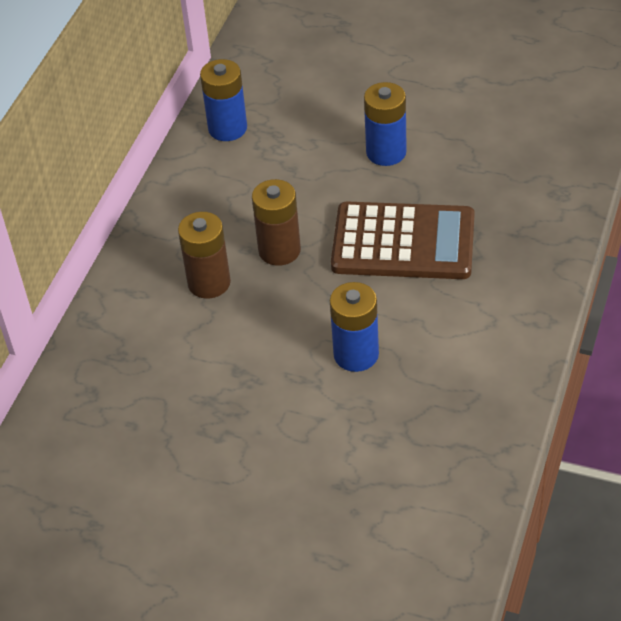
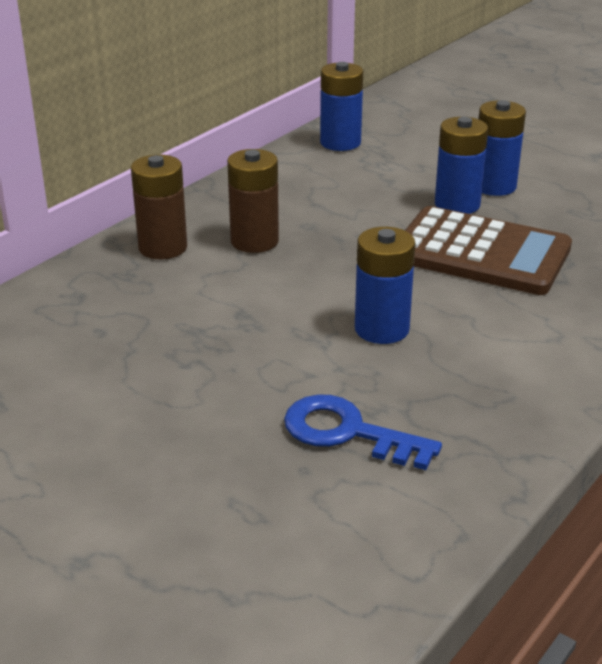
camera: 15 degrees right, 15 degrees down
(279, 250) = (342, 233): brown battery -> brown battery (163, 247)
(363, 186) = (457, 204): none -> blue battery
(372, 468) = (348, 433): none -> blue key

